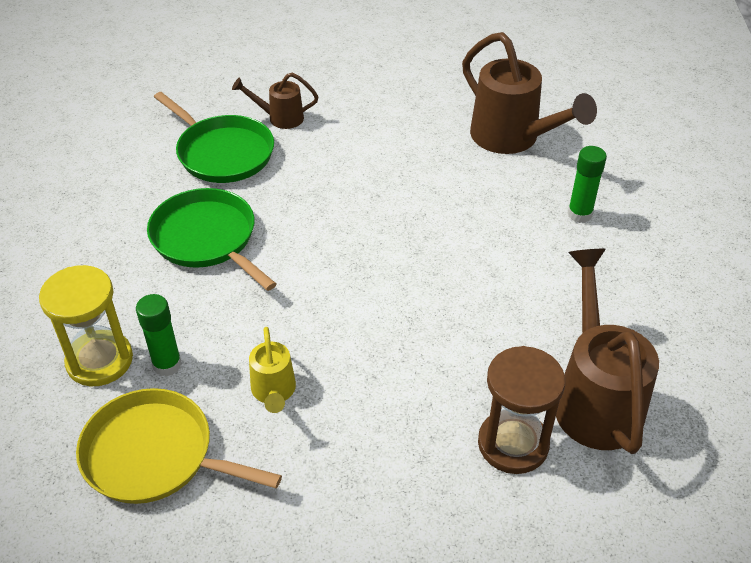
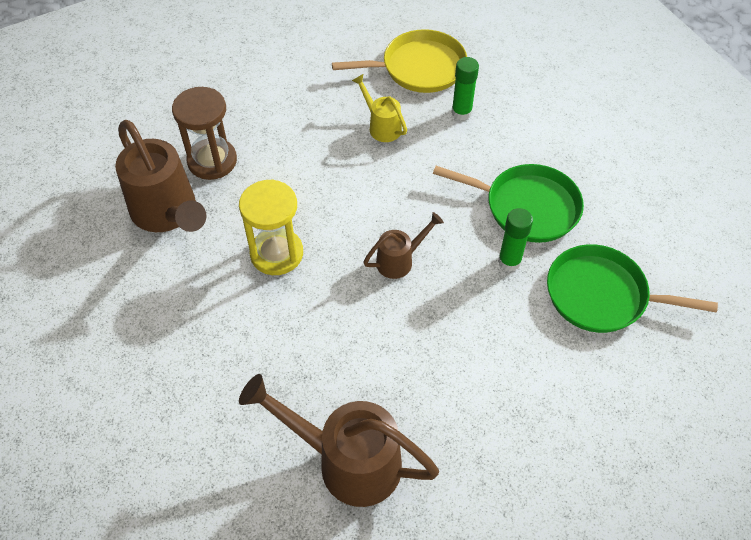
camera: 150 degrees right, 10 degrees up
(99, 360) = (504, 97): yellow hourglass -> yellow hourglass (276, 253)
(280, 118) = (594, 367): brown watering can -> brown watering can (399, 260)
(579, 214) = (236, 384): green glue stick -> green glue stick (509, 261)

